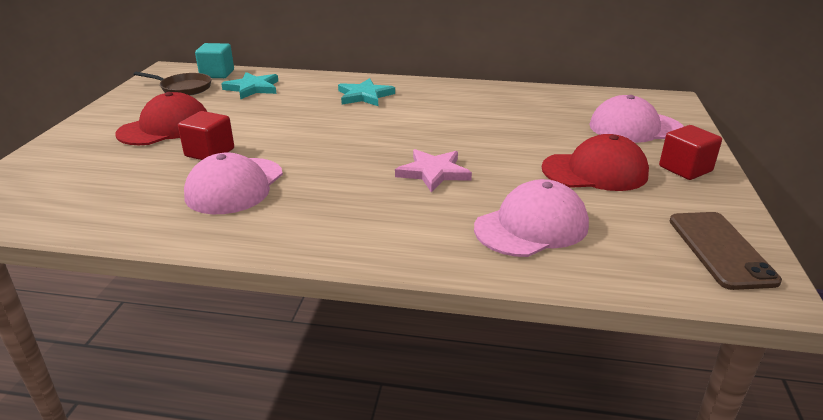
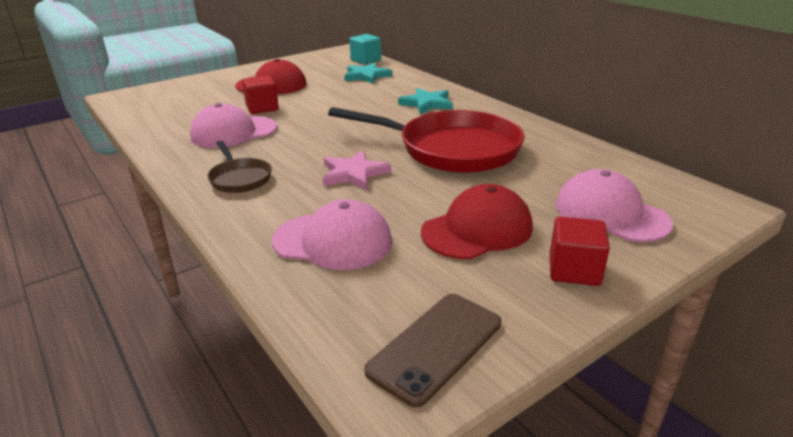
camera: 45 degrees right, 0 degrees up
(183, 88) = (328, 64): brown pan -> brown pan (240, 178)
(462, 124) = (451, 149): none -> red pan
(595, 171) = (477, 229): red cap -> red cap turned 75 degrees counterclockwise

